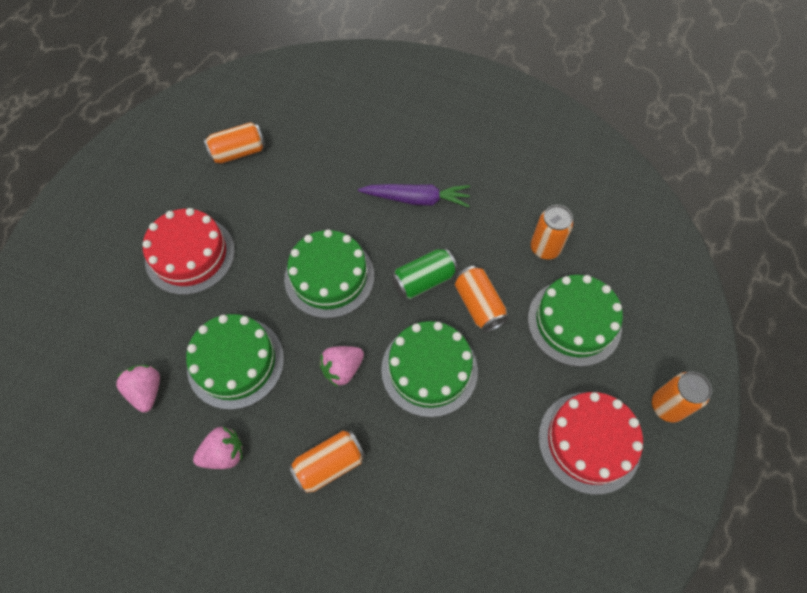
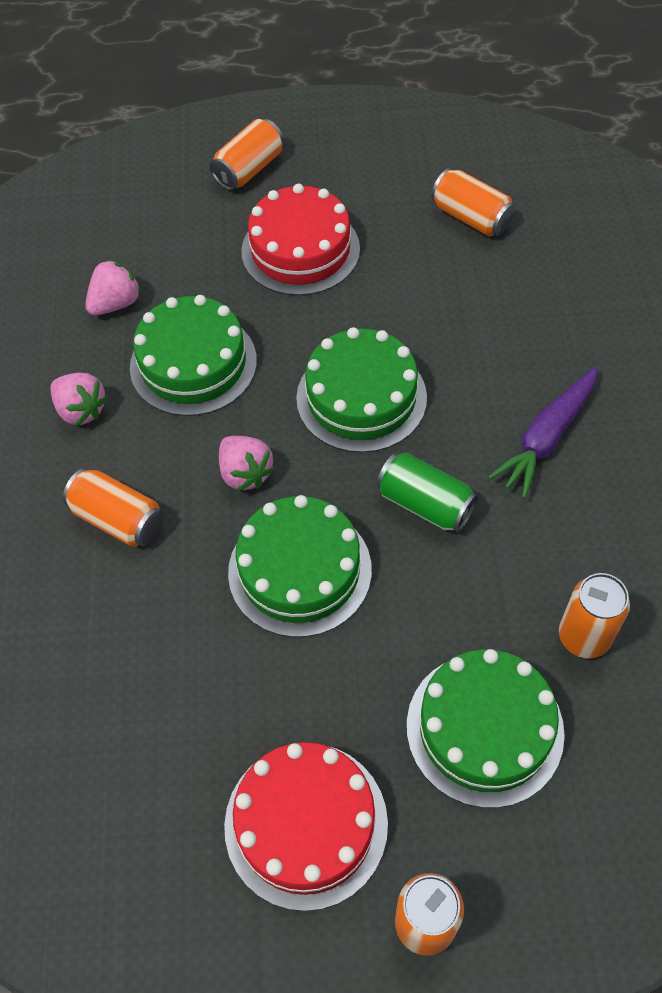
camera: 65 degrees right, 5 degrees down
(342, 369) = (245, 473): pink strawberry -> pink strawberry turned 150 degrees counterclockwise
(417, 199) = (546, 438): purple carrot -> purple carrot turned 60 degrees clockwise
(478, 305) = (431, 588): orange can -> orange can (249, 169)

